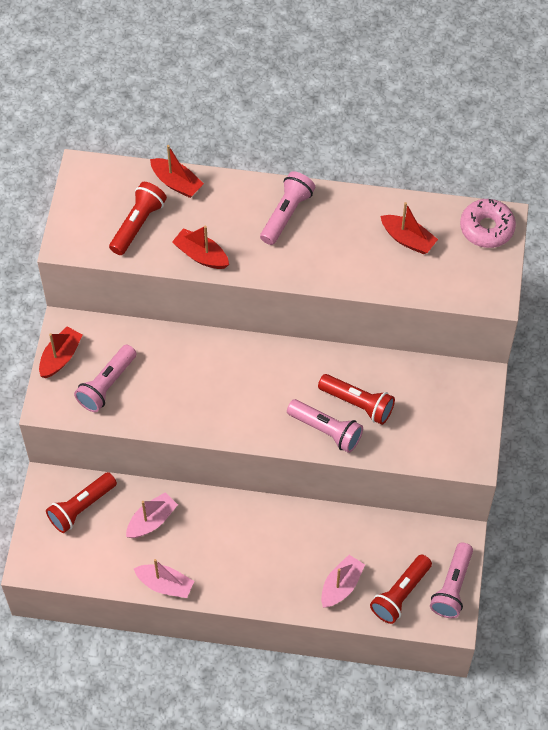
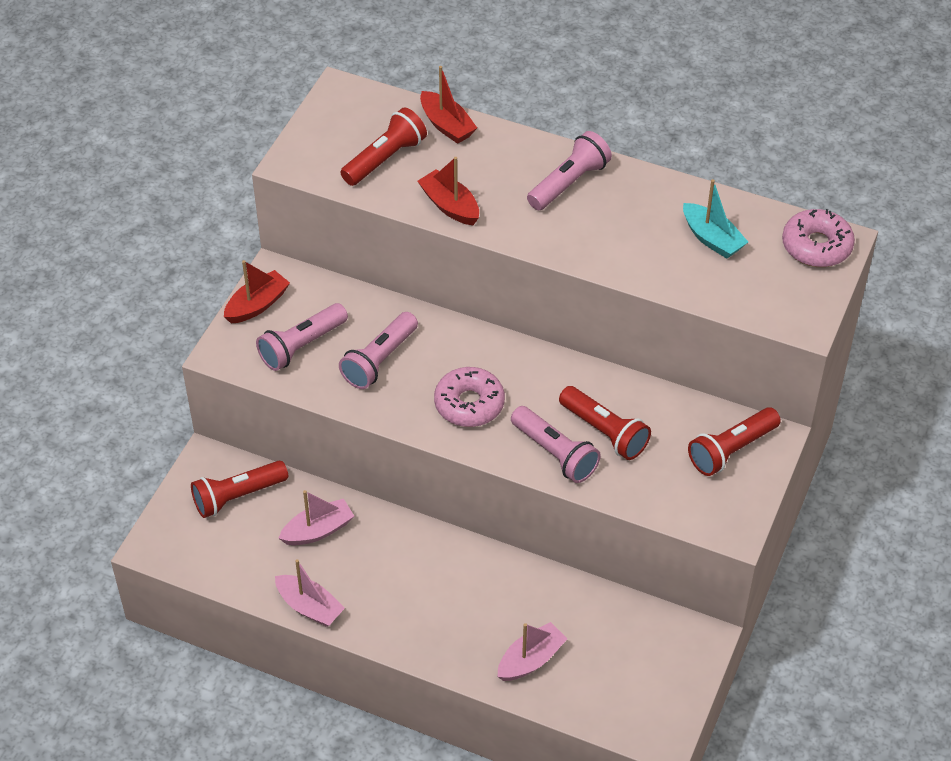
camera: 15 degrees right, 10 degrees down
(250, 404) = (469, 404): none -> pink donut
(400, 594) = (604, 688): red flashlight -> red flashlight (731, 450)
(407, 239) = (712, 239): red boat -> turquoise boat
(452, 587) = (675, 695): pink flashlight -> pink flashlight (379, 360)

